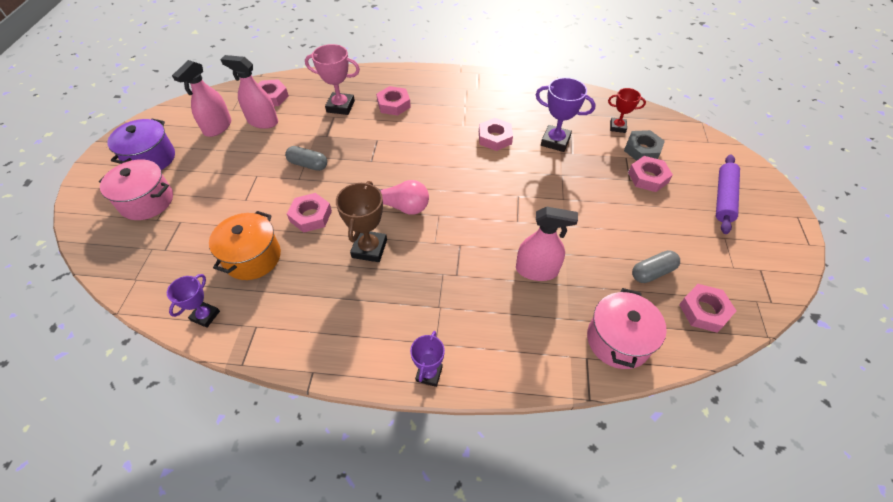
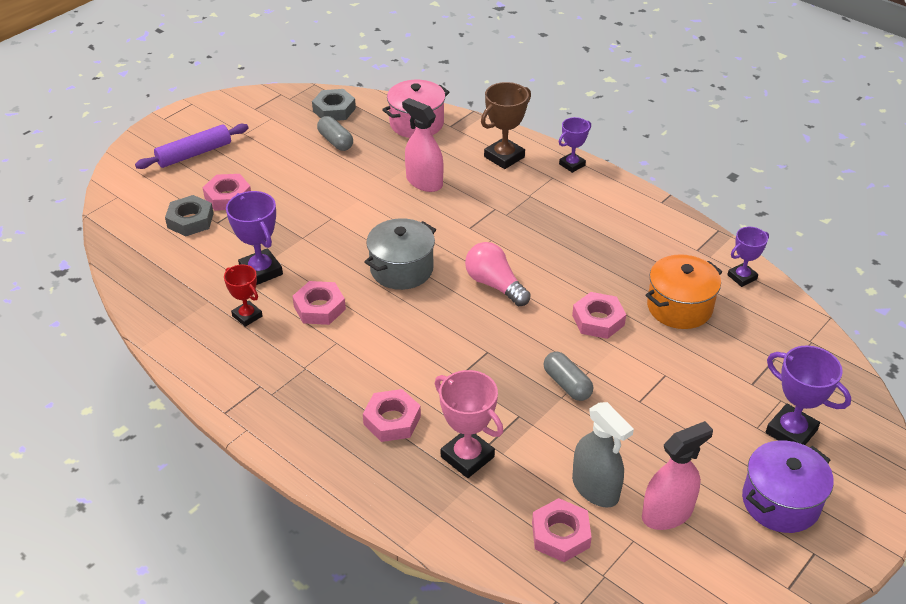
camera: 145 degrees left, 10 degrees down
(147, 201) = (791, 431): pink pot -> purple trophy
(262, 121) = (595, 488): pink spray bottle -> grey spray bottle
(369, 248) = (557, 262): brown trophy -> brown trophy (504, 157)
(474, 186) = (401, 269): none -> grey pot
(617, 127) = (174, 253): red trophy -> red trophy (247, 316)
(652, 272) = (335, 141): grey capsule -> grey capsule turned 45 degrees clockwise
(704, 311) = (334, 110): pink nut -> grey nut

